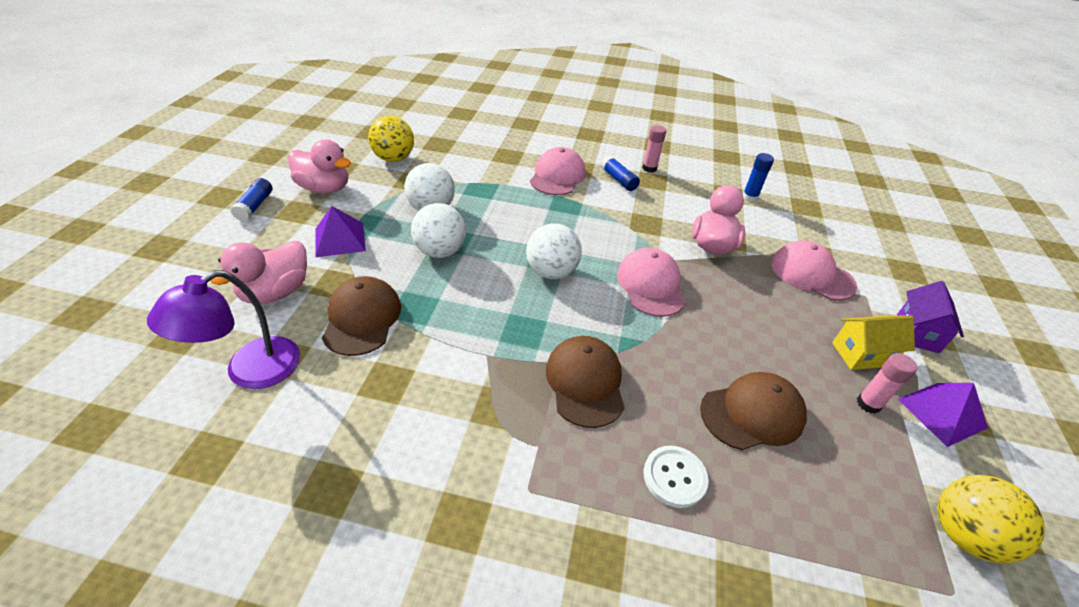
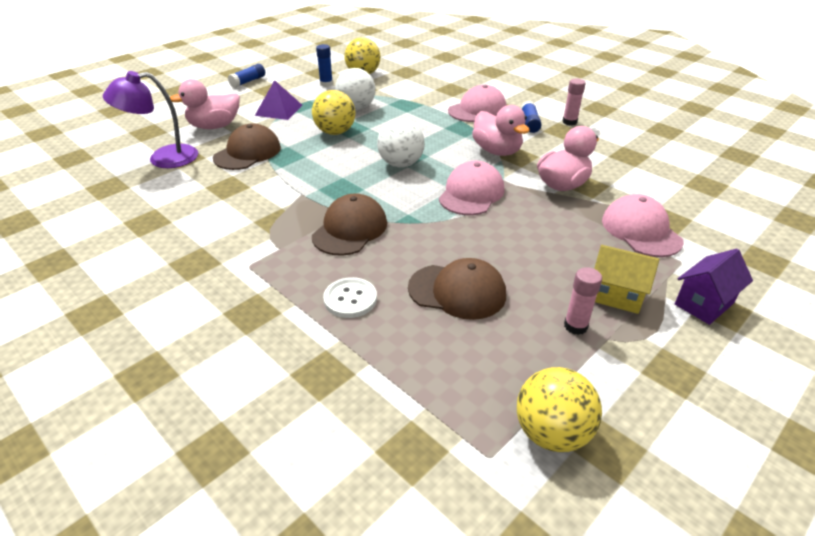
camera: 35 degrees right, 5 degrees down
(325, 188) = (299, 81): pink duck -> pink duck (497, 151)
(440, 251) = (335, 132): white ball -> yellow ball
(749, 197) = (649, 163): blue glue stick -> blue glue stick (326, 84)
(941, 413) = (647, 360): purple pyramid -> none

